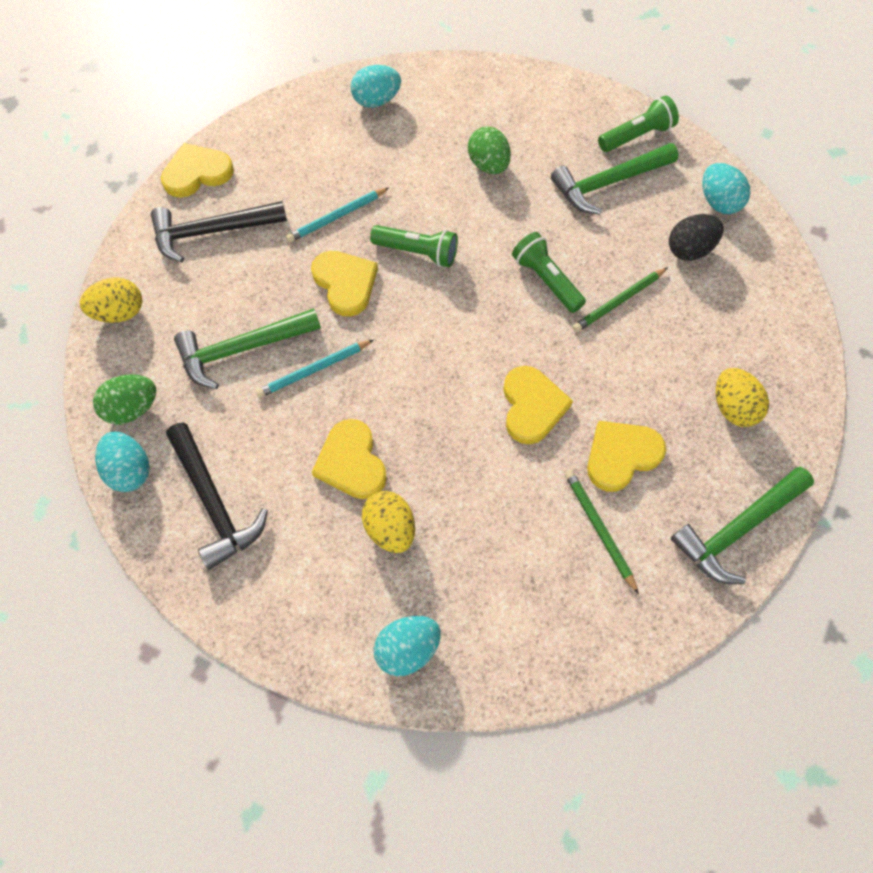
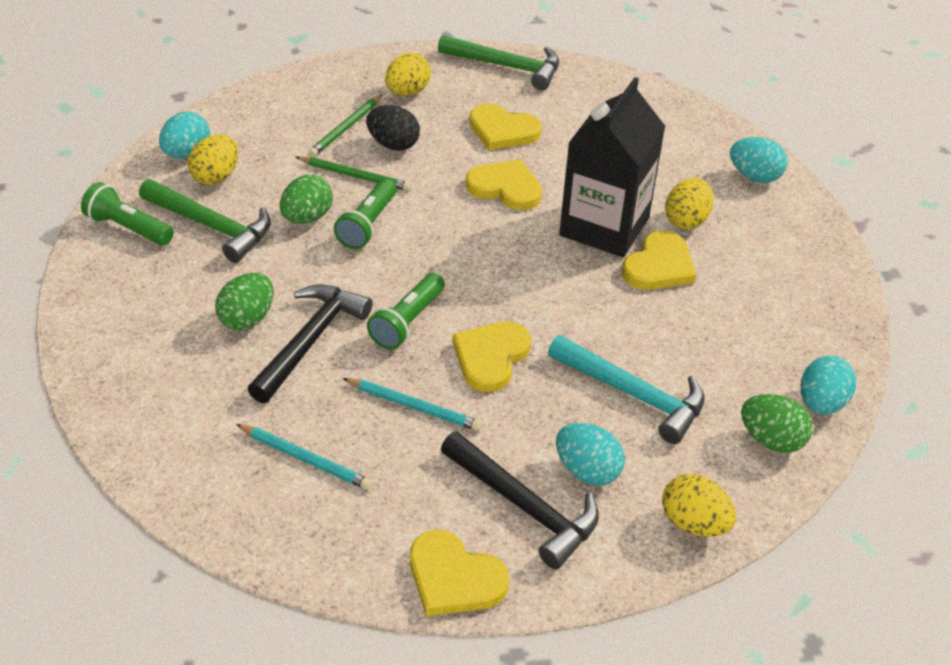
camera: 125 degrees left, 20 degrees down
(214, 502) = (781, 330): black hammer -> black hammer (310, 341)
(242, 349) = (633, 394): green hammer -> turquoise hammer
(314, 370) = (603, 331): turquoise pencil -> turquoise pencil (305, 459)
(376, 101) = (207, 461): turquoise egg -> turquoise egg (587, 470)
(417, 252) = (407, 322): green flashlight -> green flashlight turned 135 degrees counterclockwise
(429, 453) = (604, 226): none -> black carton
(532, 406) = (505, 188): yellow heart -> yellow heart turned 60 degrees clockwise
(581, 245) = (307, 217): none -> green egg
(599, 529) = (572, 123): green pencil -> green pencil (346, 128)
(673, 209) = (216, 177): none -> yellow egg
(689, 250) = (260, 154): black egg -> black egg (393, 144)

